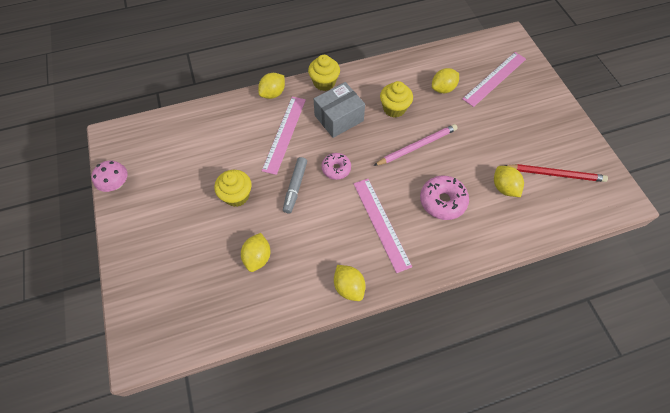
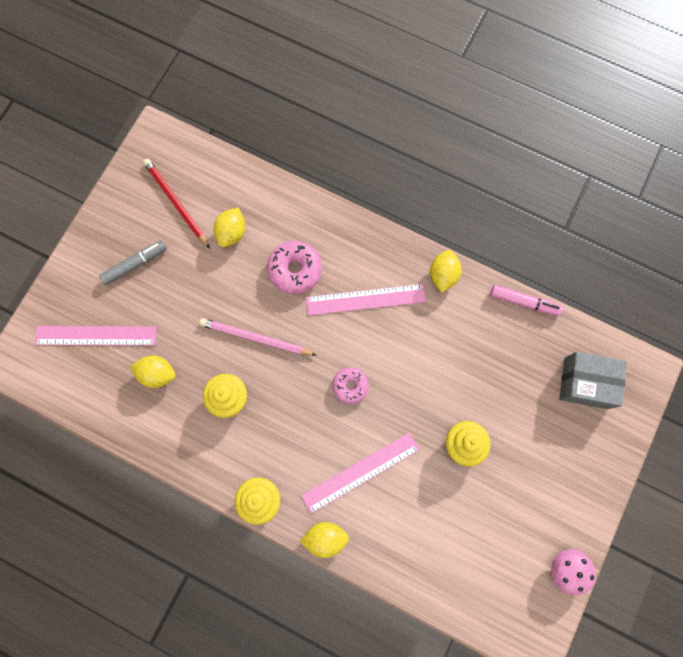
camera: 135 degrees left, 15 degrees up
(257, 257) = (493, 366): yellow lemon -> none
(274, 322) = (524, 302): none -> pink marker
(295, 187) = (404, 402): grey marker -> grey marker (135, 264)
(339, 118) = (291, 439): grey box -> grey box (585, 383)
(381, 223) = (365, 299): pink ruler -> pink ruler turned 60 degrees clockwise

